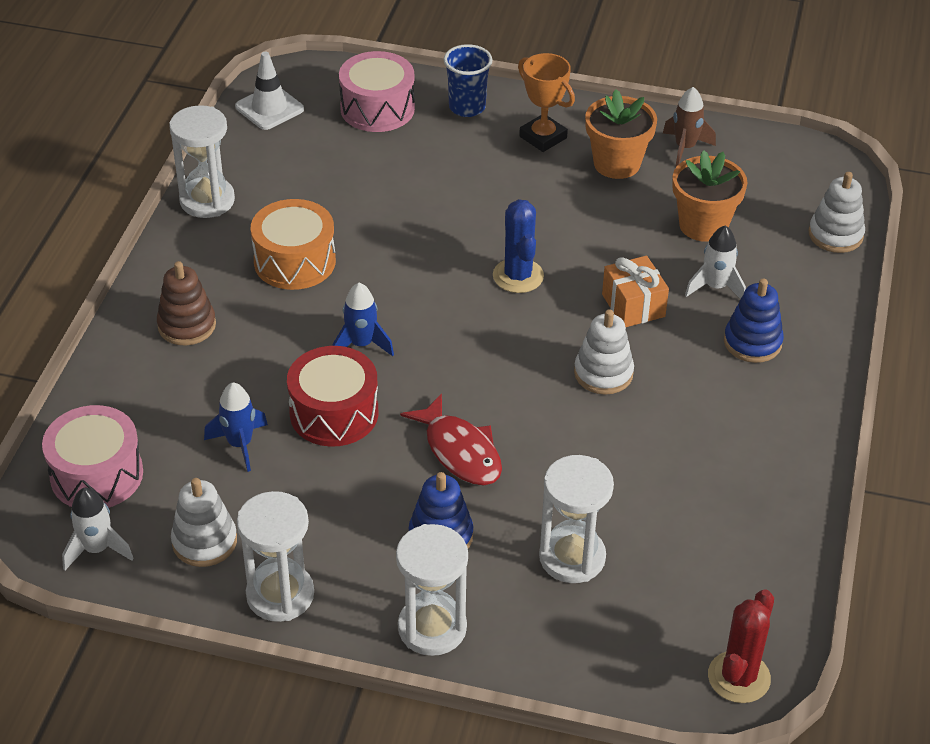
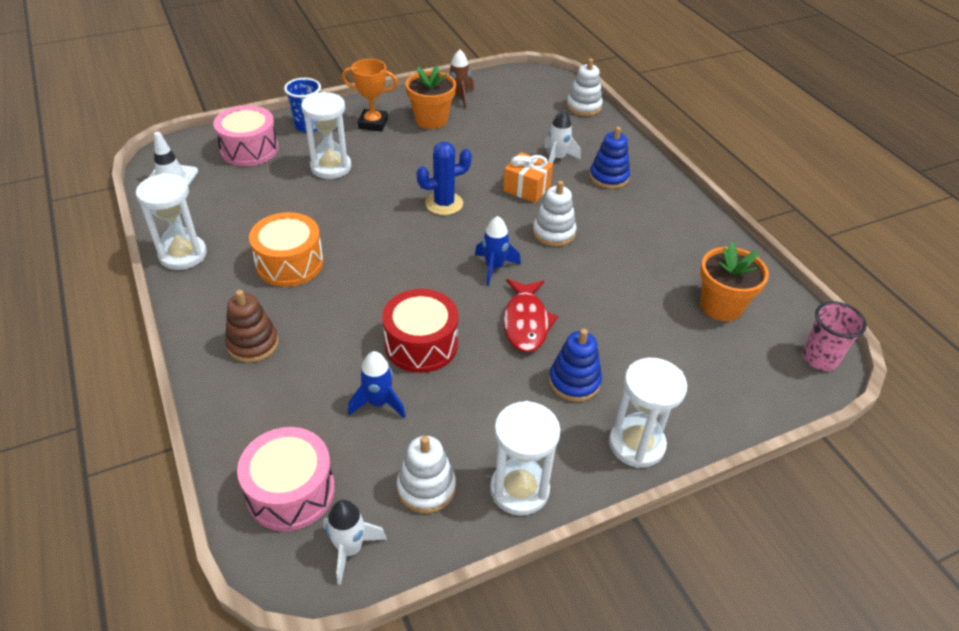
camera: 40 degrees left, 0 degrees up
(361, 344) = (392, 292): blue rocket -> blue rocket (494, 267)
(460, 451) = (526, 322): red fish -> red fish turned 75 degrees clockwise
(518, 276) = (444, 204): blue cactus -> blue cactus turned 60 degrees counterclockwise
(572, 557) = (660, 347): white hourglass -> white hourglass (331, 167)
(703, 225) = (514, 131): orange flower pot -> orange flower pot (721, 306)
(739, 677) = (819, 358): red cactus -> pink cup

